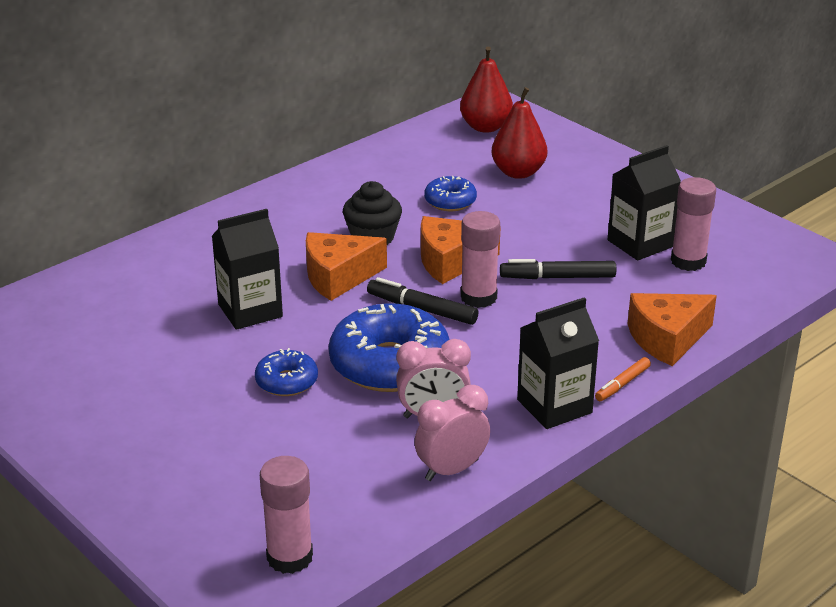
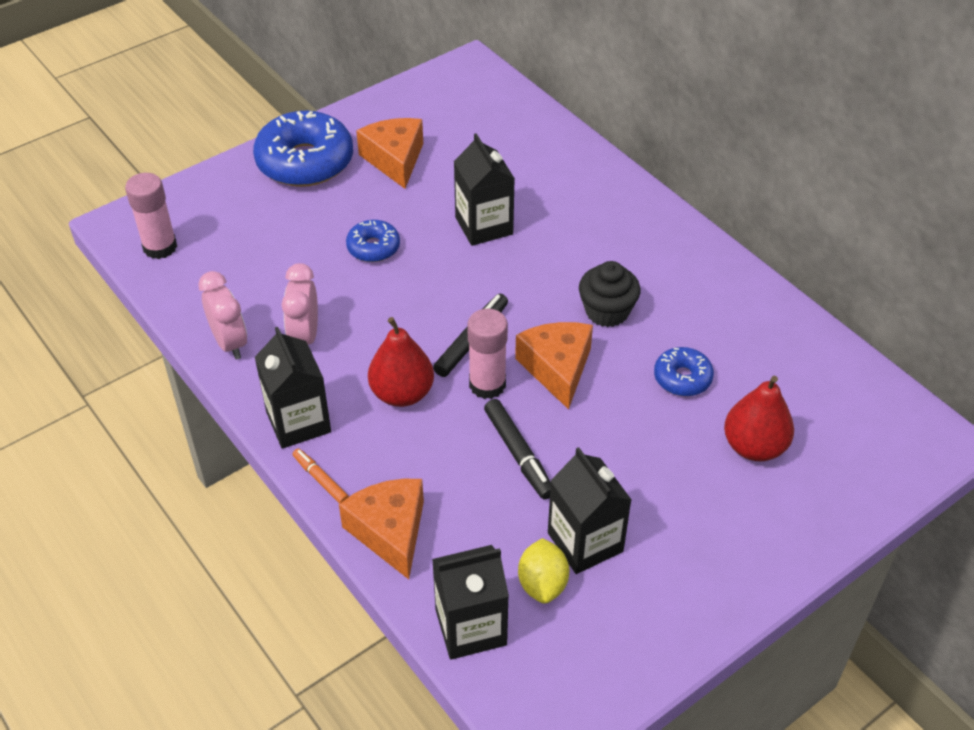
camera: 95 degrees right, 15 degrees up
(338, 277) = (534, 284): orange cheese -> orange cheese (395, 160)
(389, 364) = (386, 313): blue donut -> blue donut (305, 162)
(485, 127) = (871, 427): red pear -> red pear (402, 393)
(557, 277) = (518, 454): black marker -> black marker turned 150 degrees clockwise
(688, 261) = (542, 584): pink glue stick -> yellow lemon
(744, 292) = (471, 627): none -> black carton

